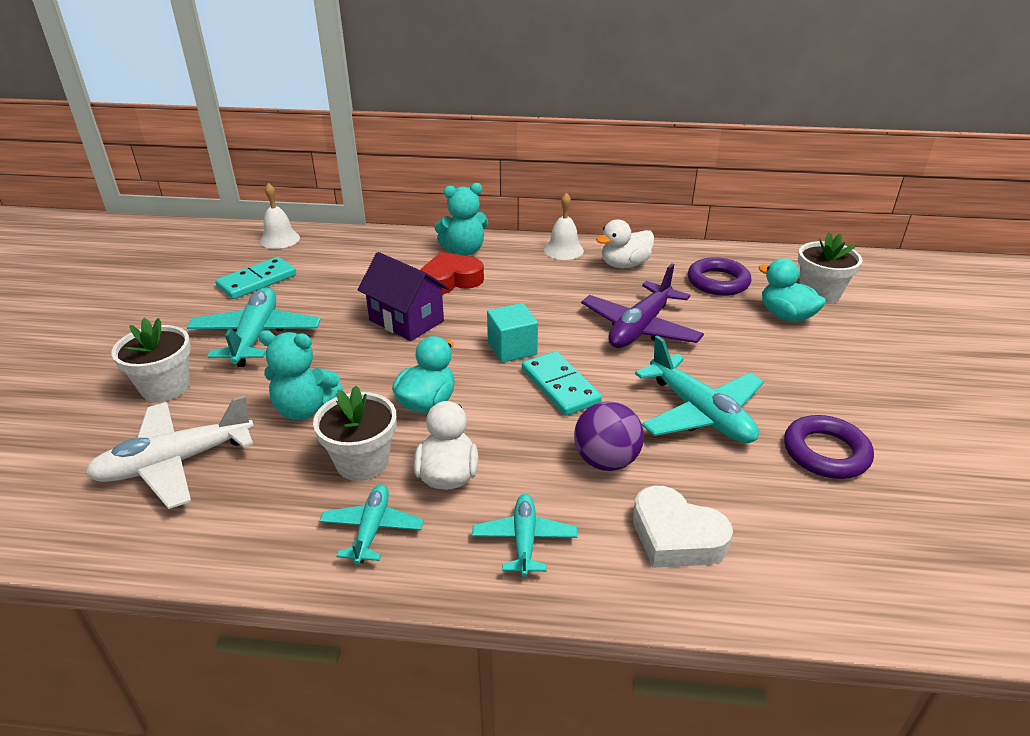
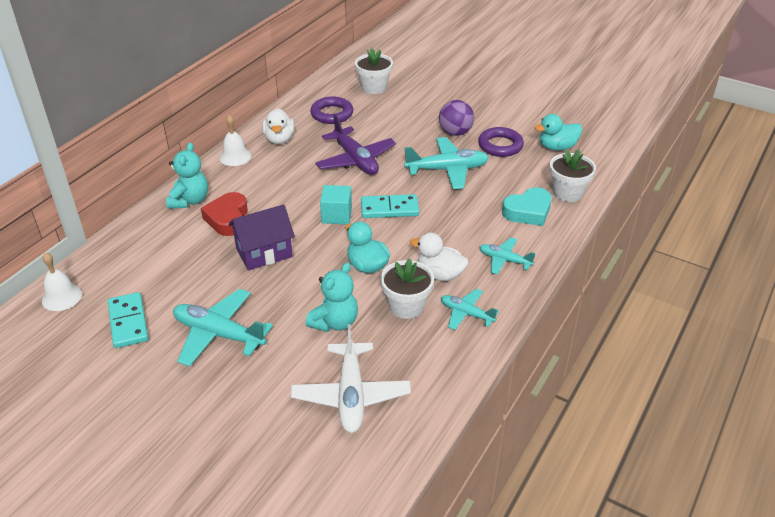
camera: 65 degrees left, 5 degrees up
(165, 387) = (252, 394): white flower pot -> white flower pot (567, 193)
(606, 461) = (464, 214): purple ball -> purple ball (455, 132)
(676, 536) = (528, 211): white heart -> turquoise heart
(786, 316) = (385, 107): turquoise duck -> turquoise duck (557, 147)

